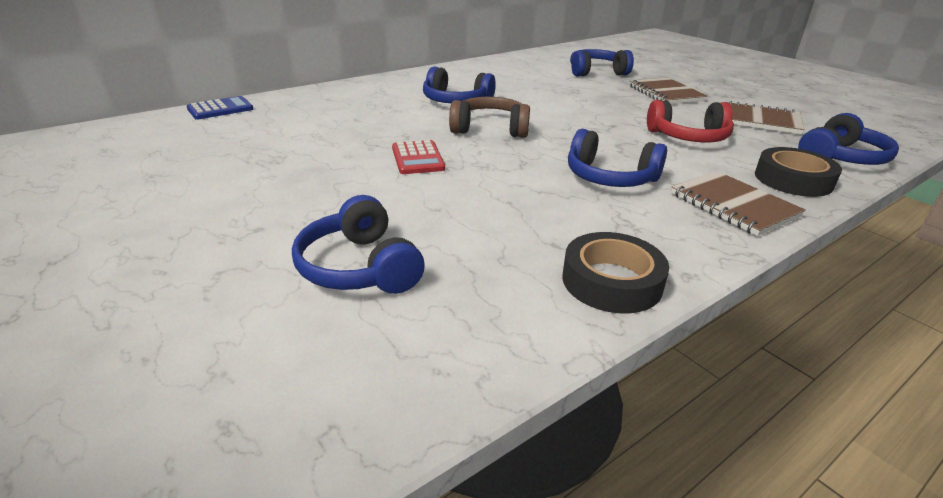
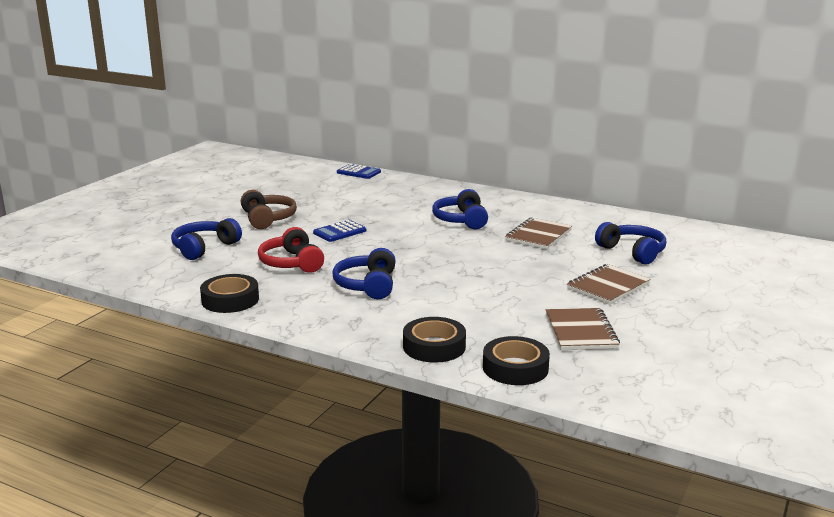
camera: 65 degrees right, 10 degrees down
(418, 158) = (340, 232): red calculator -> blue calculator
(490, 129) = (415, 240): brown headphones -> brown headphones (267, 219)
(688, 137) = (487, 304): red headphones -> red headphones (291, 263)
(733, 205) = (360, 326): brown notebook -> brown notebook (538, 235)
(840, 158) = (515, 368): blue headphones -> black tape

